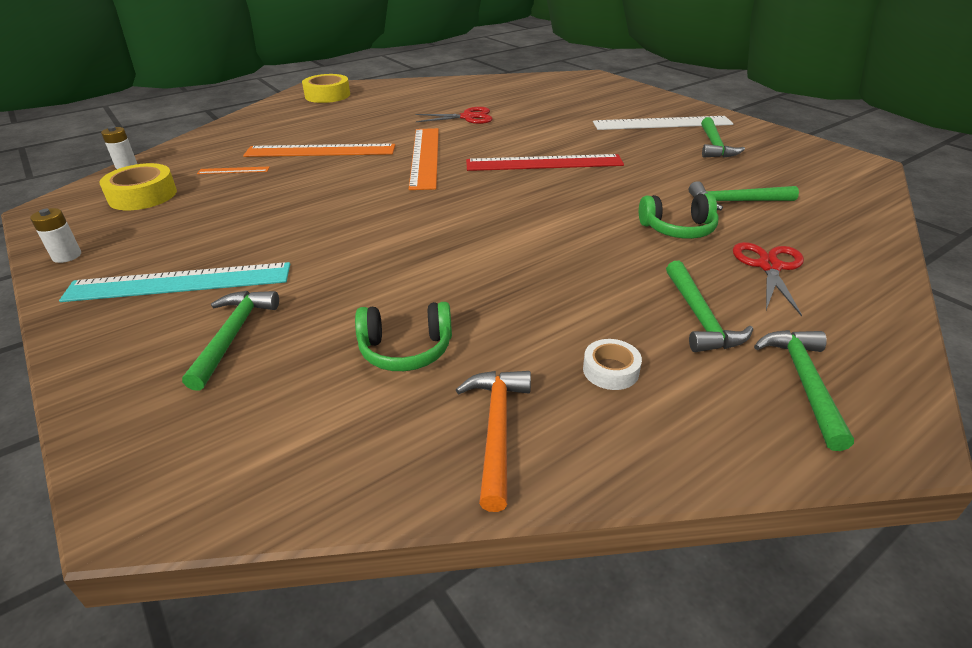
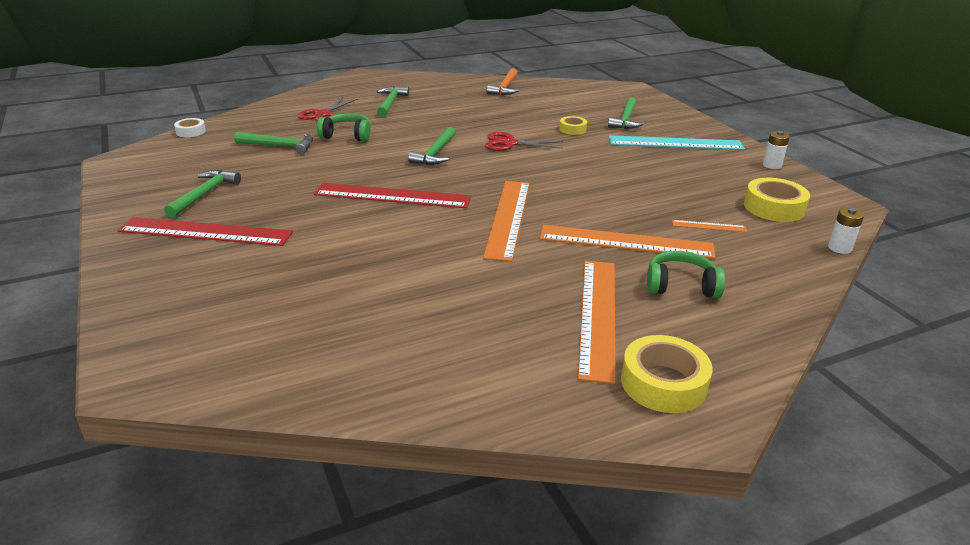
camera: 170 degrees left, 5 degrees down
(343, 291) = (572, 129): none -> yellow tape
(356, 112) = (597, 316): none -> orange ruler
(406, 349) = (538, 108): green headphones -> green headphones (681, 286)
(467, 117) = (435, 279): red scissors -> red scissors (509, 143)
(610, 370) = (449, 94): white tape -> white tape (191, 131)
(662, 123) = (205, 232): white ruler -> red ruler
(804, 382) = (374, 85): green hammer -> green hammer (435, 153)

